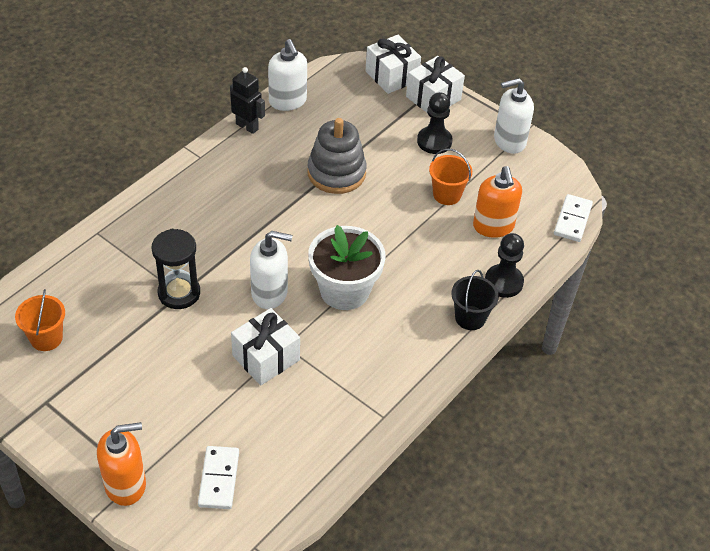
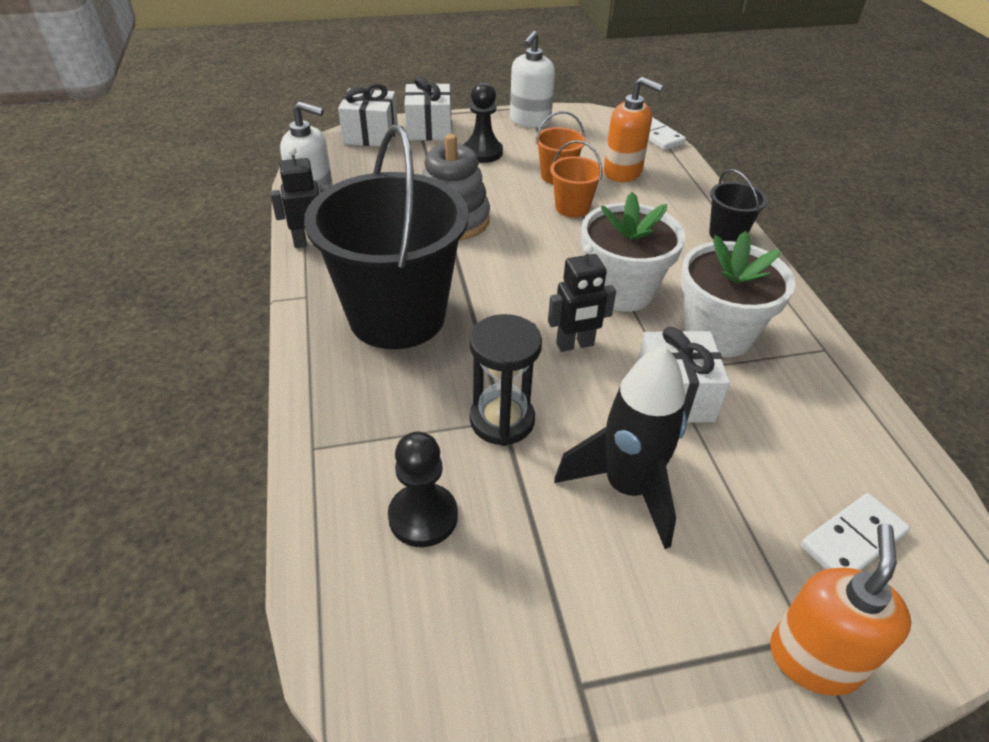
camera: 50 degrees left, 5 degrees down
(46, 338) = (450, 613): orange bucket -> orange bucket (572, 208)
(175, 368) = (627, 488): none -> black rocket
(218, 479) = (853, 540): white domino -> white domino turned 75 degrees counterclockwise
(220, 204) = (397, 316): none -> black bucket
(270, 293) = (575, 345): white soap dispenser -> black robot
(346, 356) = (718, 334): none -> white flower pot
(503, 282) = (697, 198): black pawn -> black pawn (423, 516)

